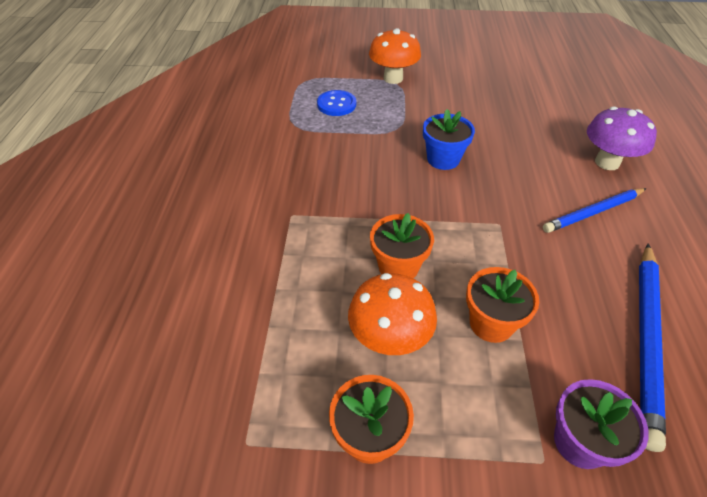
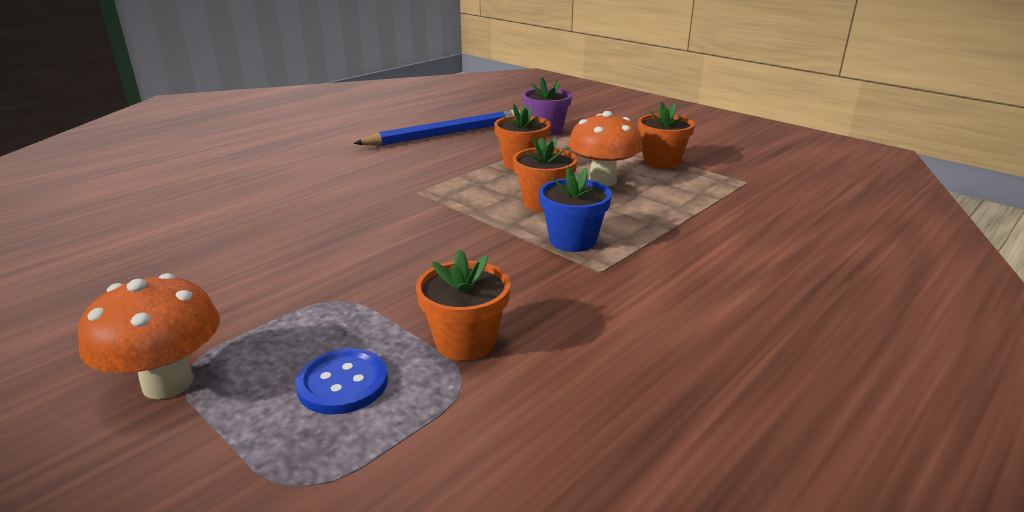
camera: 140 degrees left, 20 degrees down
(313, 139) = (465, 342): none -> orange flower pot
(443, 159) = (359, 246): blue flower pot -> blue flower pot (572, 240)
(593, 212) = (335, 171): blue pencil -> none
(607, 162) = (238, 185): purple mushroom -> none

